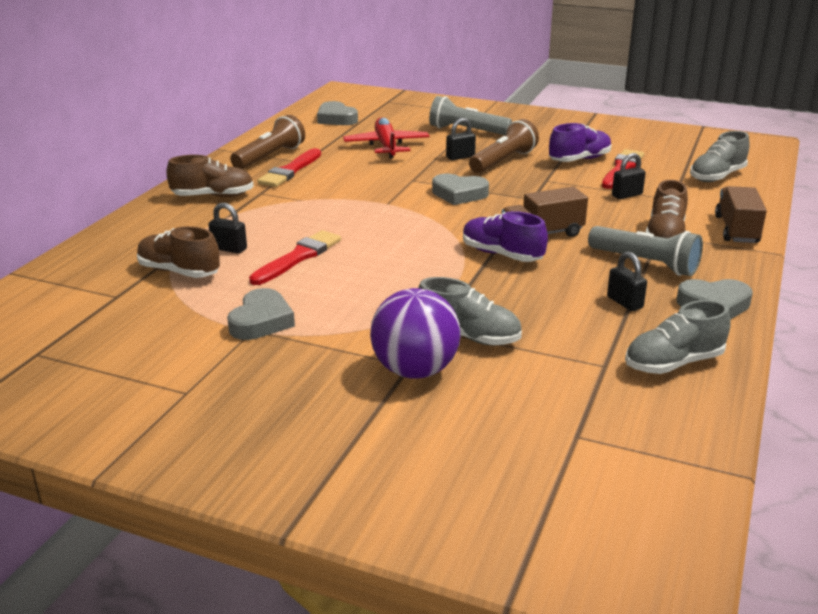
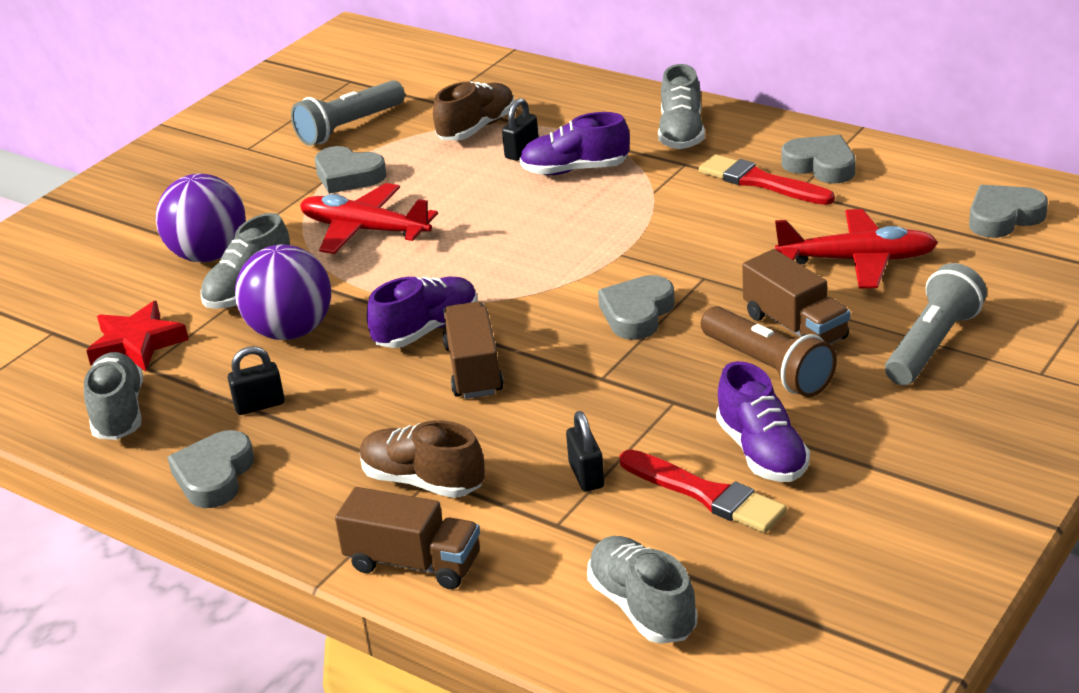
camera: 105 degrees right, 5 degrees up
(213, 196) = (681, 133): brown shoe -> grey shoe
(264, 227) = (575, 170): none -> purple shoe
(270, 157) = (821, 165): brown flashlight -> grey heart
(298, 257) = (481, 193): red brush -> none
(361, 298) = (365, 230): none -> red plane
(460, 157) = (795, 327): black padlock -> brown truck
(524, 306) = (291, 331): none -> purple ball
(574, 378) = (137, 344): none -> red star
(645, 263) = (348, 444): grey flashlight -> grey flashlight (349, 127)

